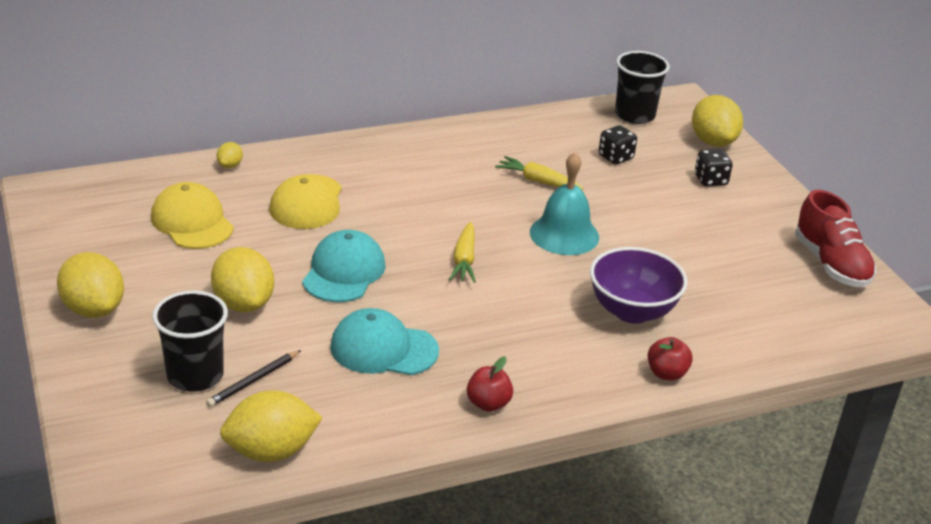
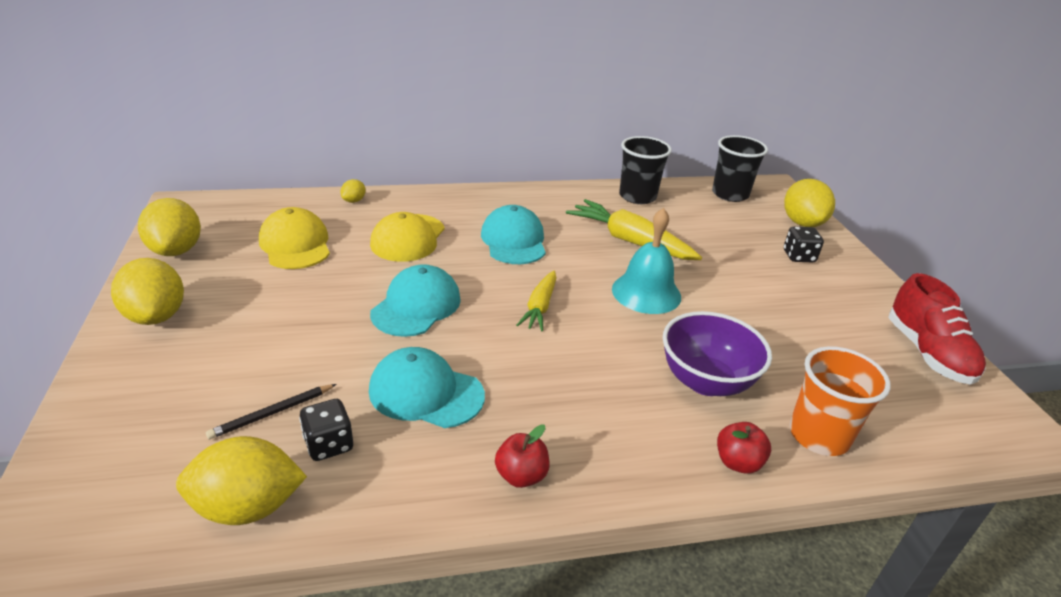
camera: 10 degrees right, 0 degrees up
(195, 375) = (214, 399): black cup -> black cup (637, 196)
(243, 303) = (304, 326): yellow lemon -> yellow lemon (176, 250)
(418, 193) = (513, 240): none -> turquoise cap
(537, 181) = (630, 241): yellow carrot -> yellow carrot, size x1.67
(615, 157) = (708, 227): black dice -> black dice (329, 444)
(733, 345) = (818, 435): none -> orange cup

